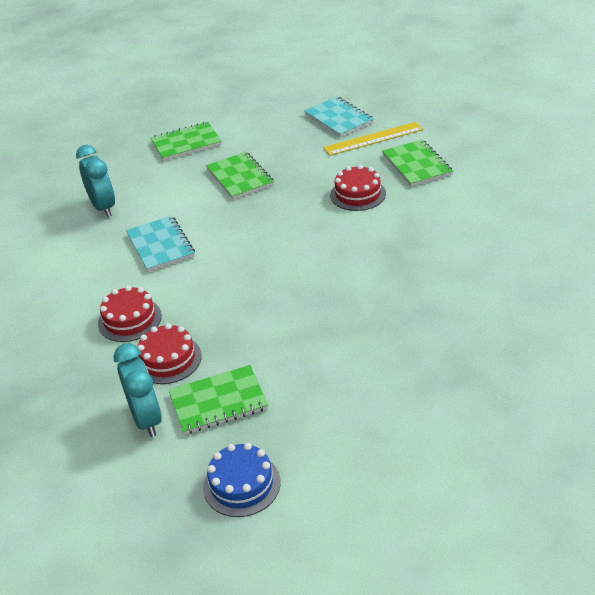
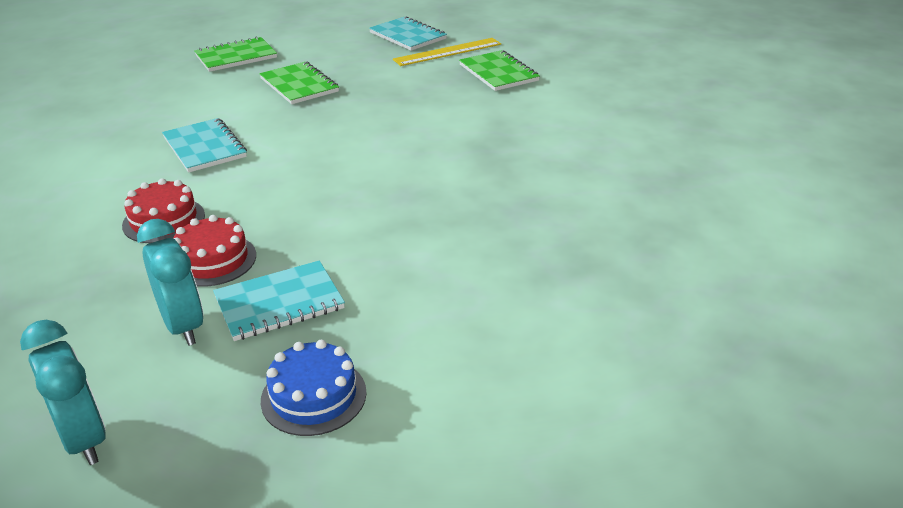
camera: 10 degrees left, 5 degrees down
(103, 207) = (135, 113): turquoise clock -> turquoise clock (84, 439)
(218, 401) = (279, 303): green notebook -> turquoise notebook
(358, 194) = (436, 98): red cake -> none

